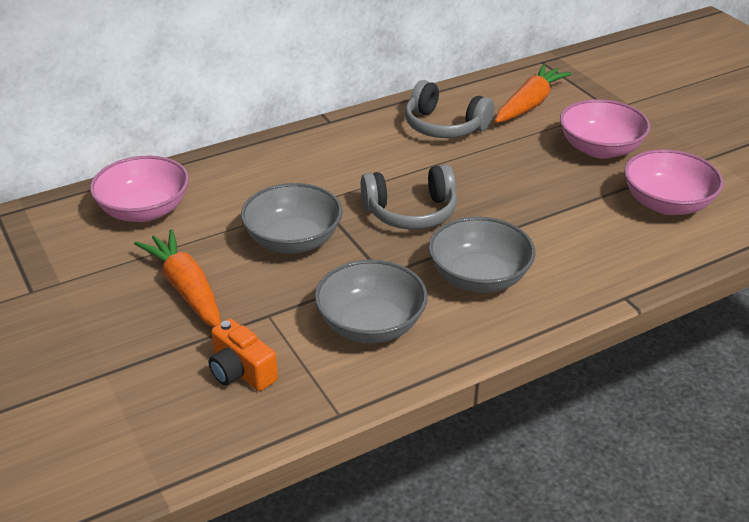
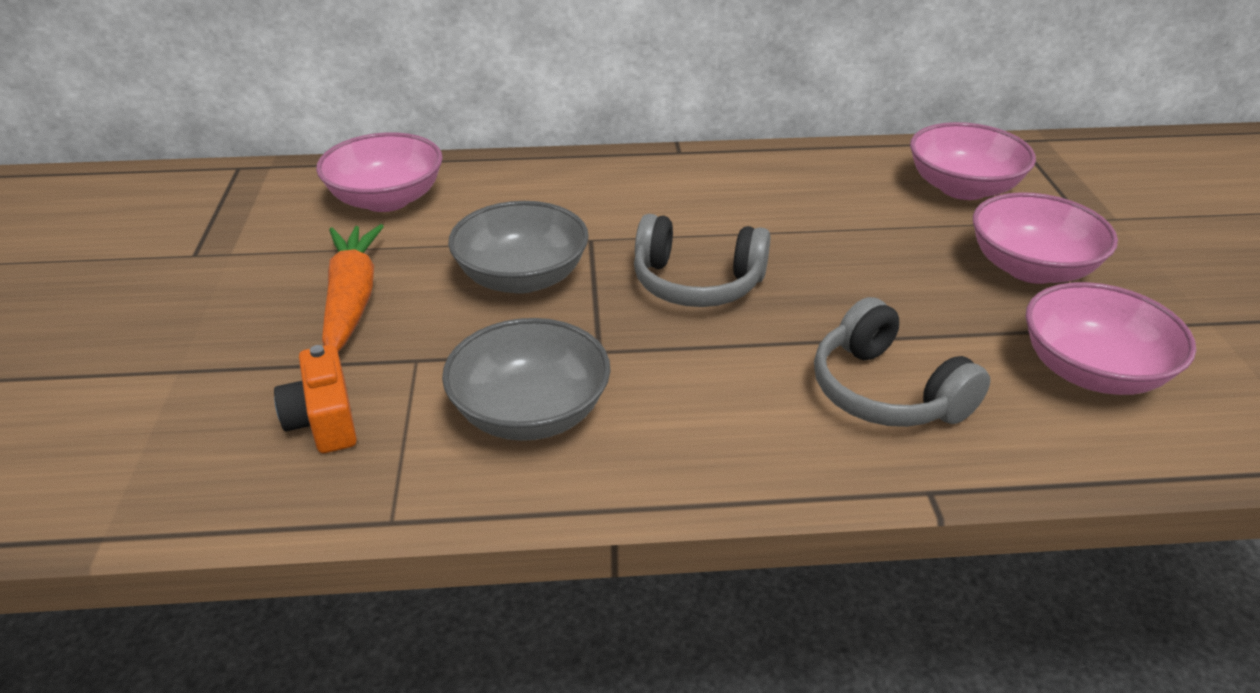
camera: 25 degrees right, 0 degrees up
(444, 126) = (822, 189): grey headphones -> grey headphones (886, 392)
(479, 277) = (725, 394): grey bowl -> none
(529, 104) = (962, 188): orange carrot -> pink bowl

